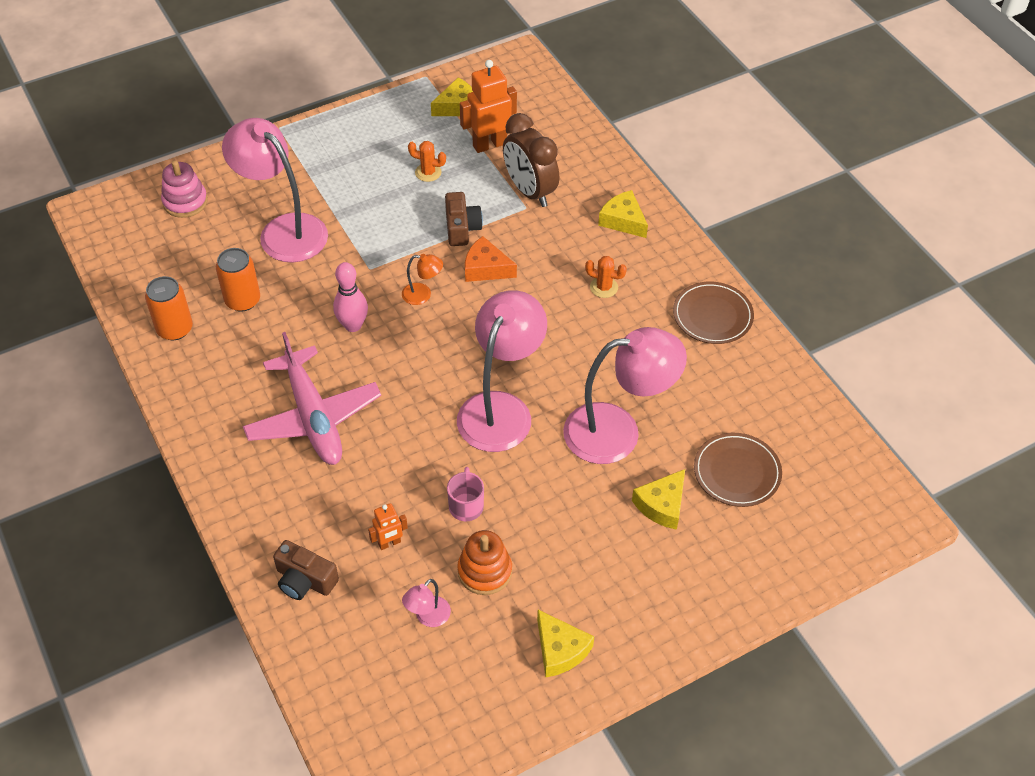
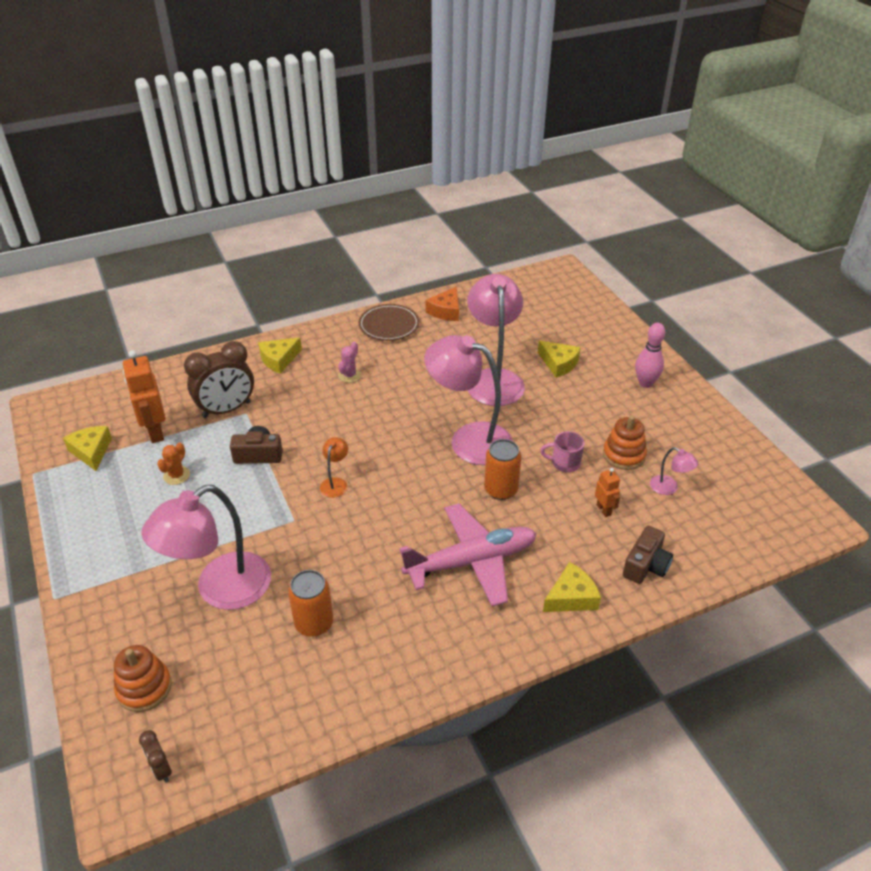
camera: 85 degrees left, 10 degrees down
(111, 227) = (161, 769): none -> brown clock
(175, 329) = (343, 685): orange can -> orange can (501, 490)
(185, 202) = (144, 688): pink stacking toy -> orange stacking toy
(353, 325) = (364, 533): pink bowling pin -> pink bowling pin (645, 383)
(486, 268) = (312, 441): orange cheese -> orange cheese (446, 311)
(560, 650) = (683, 420): yellow cheese -> yellow cheese (571, 597)
(604, 287) = (349, 375): orange cactus -> pink cactus
(737, 472) = (530, 329): brown plate -> none

